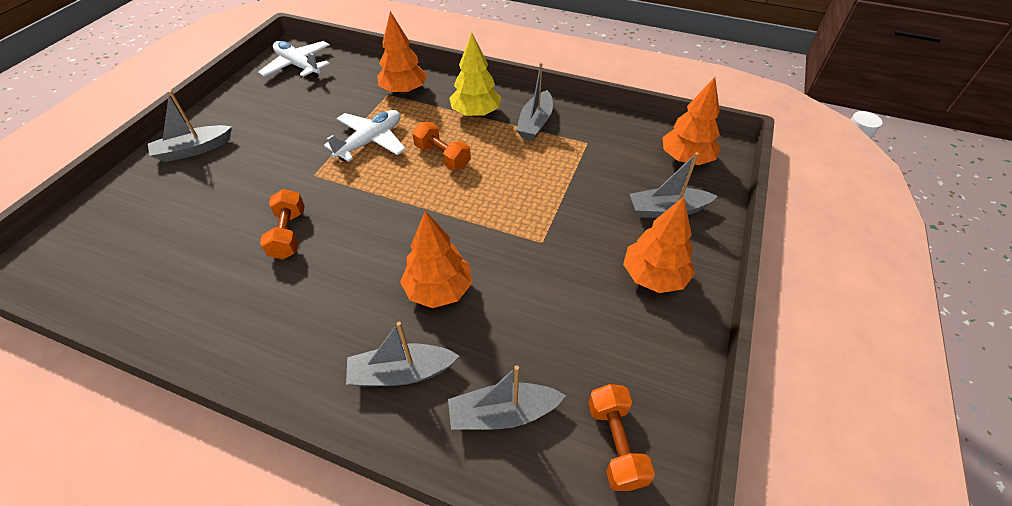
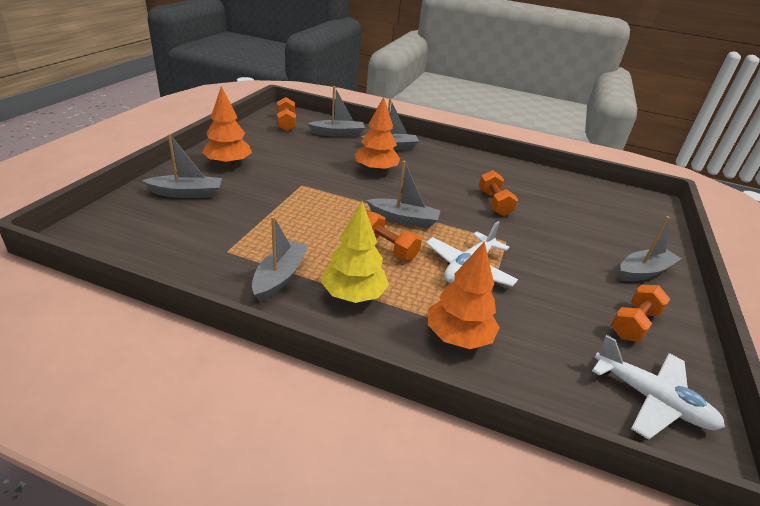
camera: 175 degrees right, 15 degrees down
(260, 105) = (634, 324): none -> orange dumbbell
(418, 194) = (404, 219): none -> grey boat
(686, 159) = (128, 228): orange tree -> none

